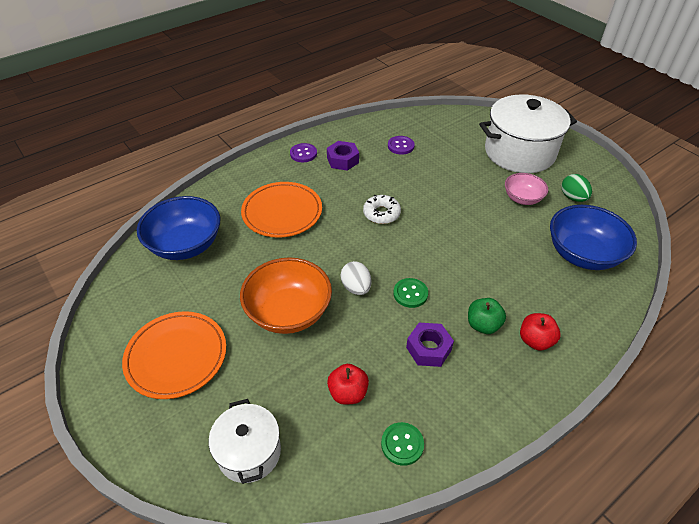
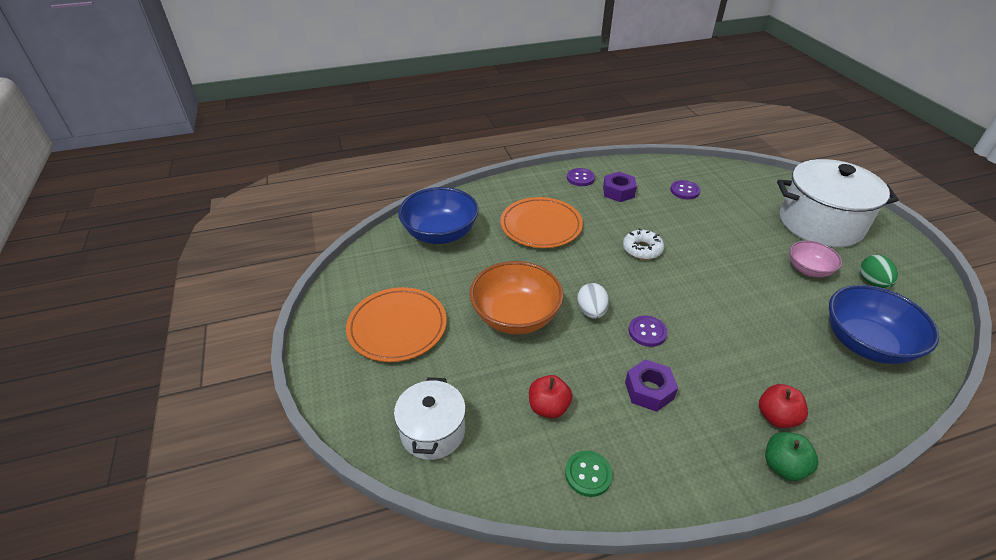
camera: 20 degrees right, 5 degrees down
(410, 294) = (647, 332): green button -> purple button
(483, 325) = (719, 384): green apple -> green apple (783, 466)

